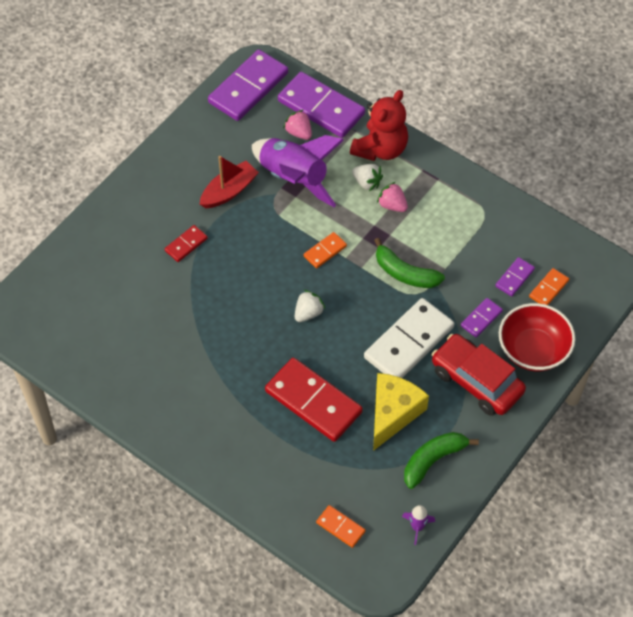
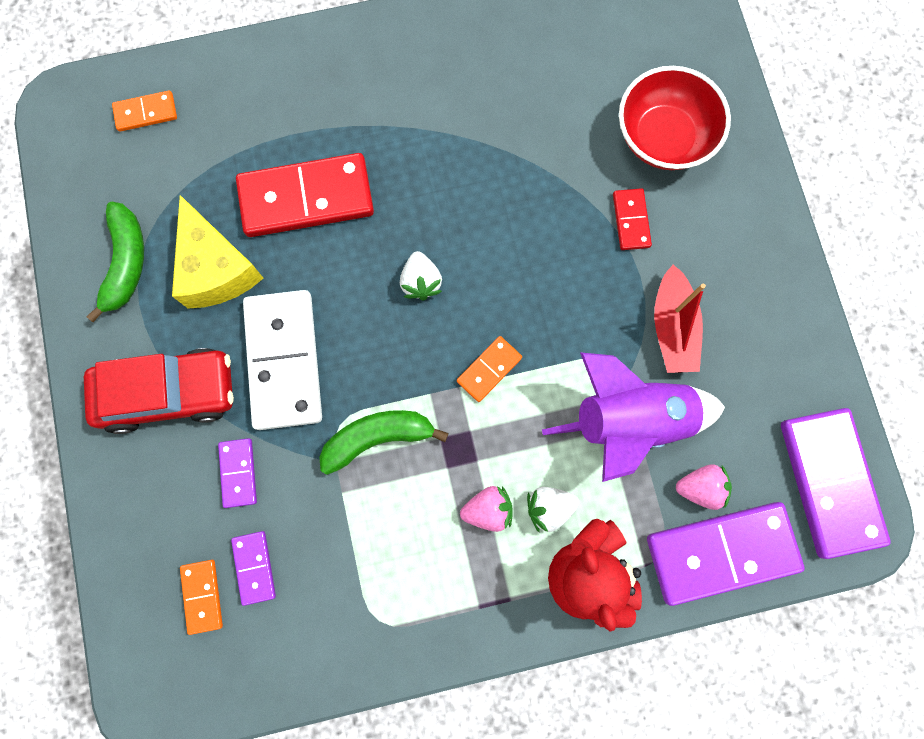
camera: 130 degrees right, 20 degrees up
(325, 251) = (489, 369): orange domino -> orange domino turned 45 degrees clockwise
(417, 527) = (74, 184): purple rocket -> none
(533, 350) = (144, 495): red bowl -> red bowl (663, 137)

